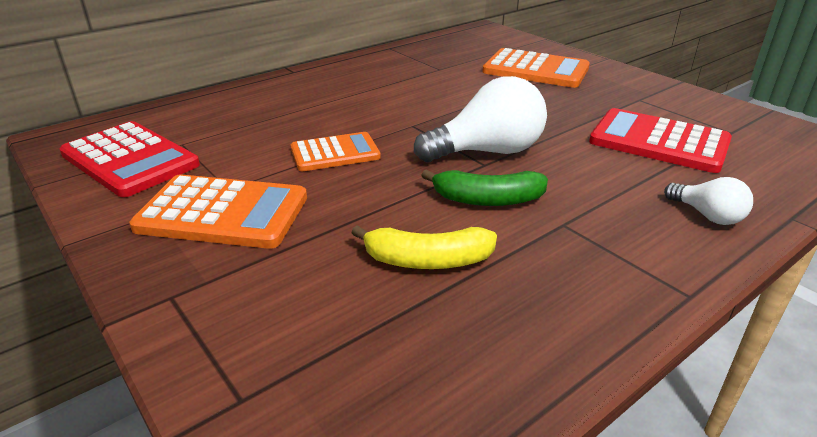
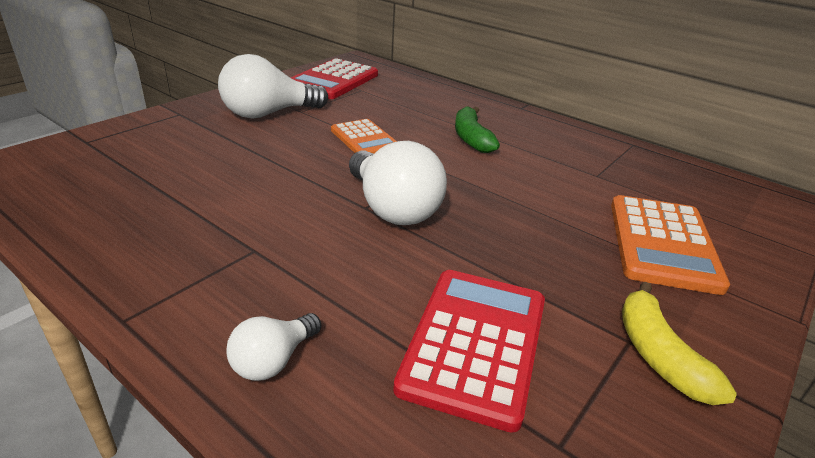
camera: 75 degrees right, 0 degrees up
(223, 213) = (268, 114): orange calculator -> white light bulb
(428, 260) = (203, 185): yellow banana -> yellow banana (659, 355)
(487, 199) = (296, 209): green banana -> green banana (471, 138)

